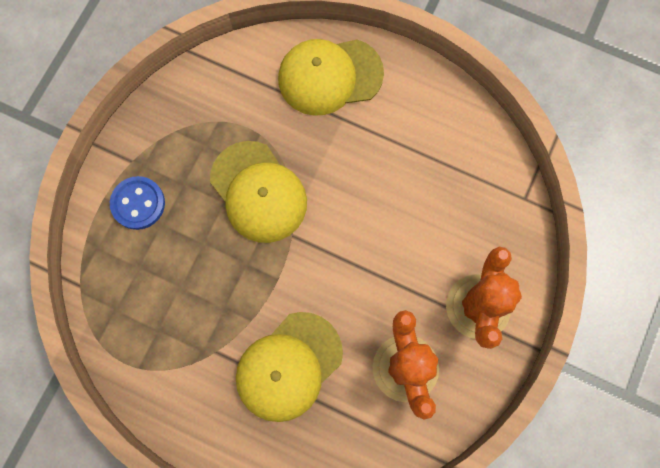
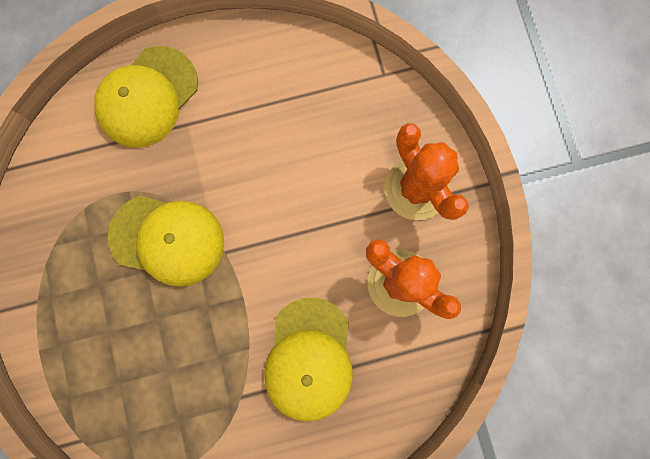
camera: 40 degrees left, 5 degrees up
(138, 203) = (73, 332): blue button -> none

